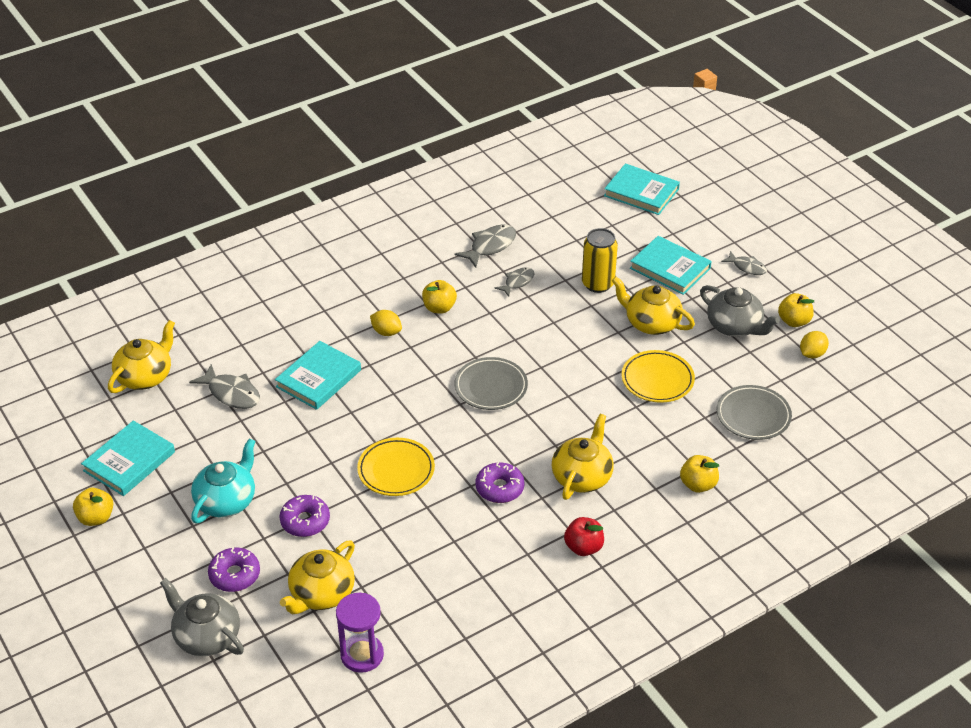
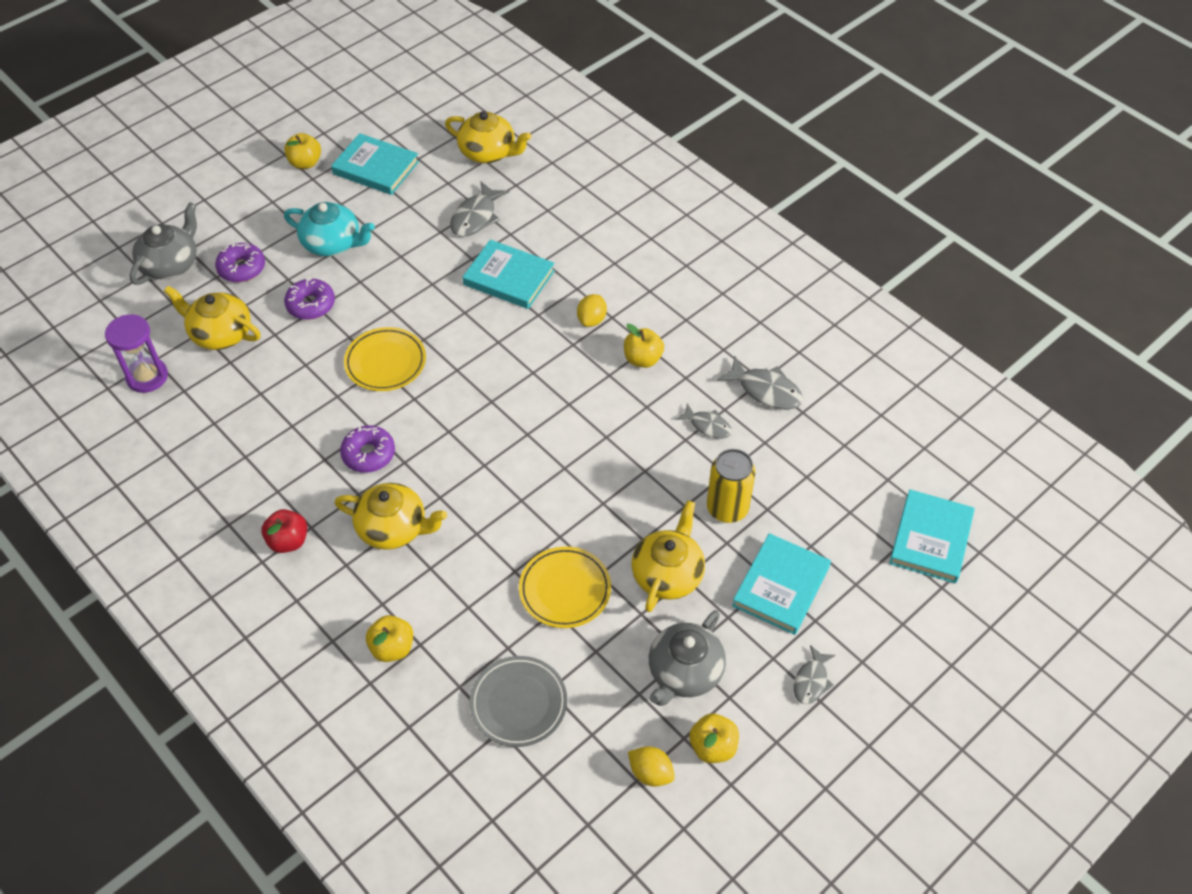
camera: 80 degrees right, 10 degrees up
(491, 387) = (522, 425): grey plate -> none

